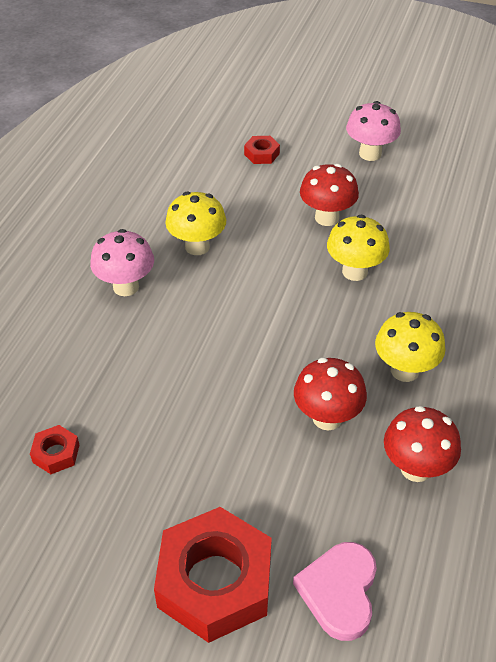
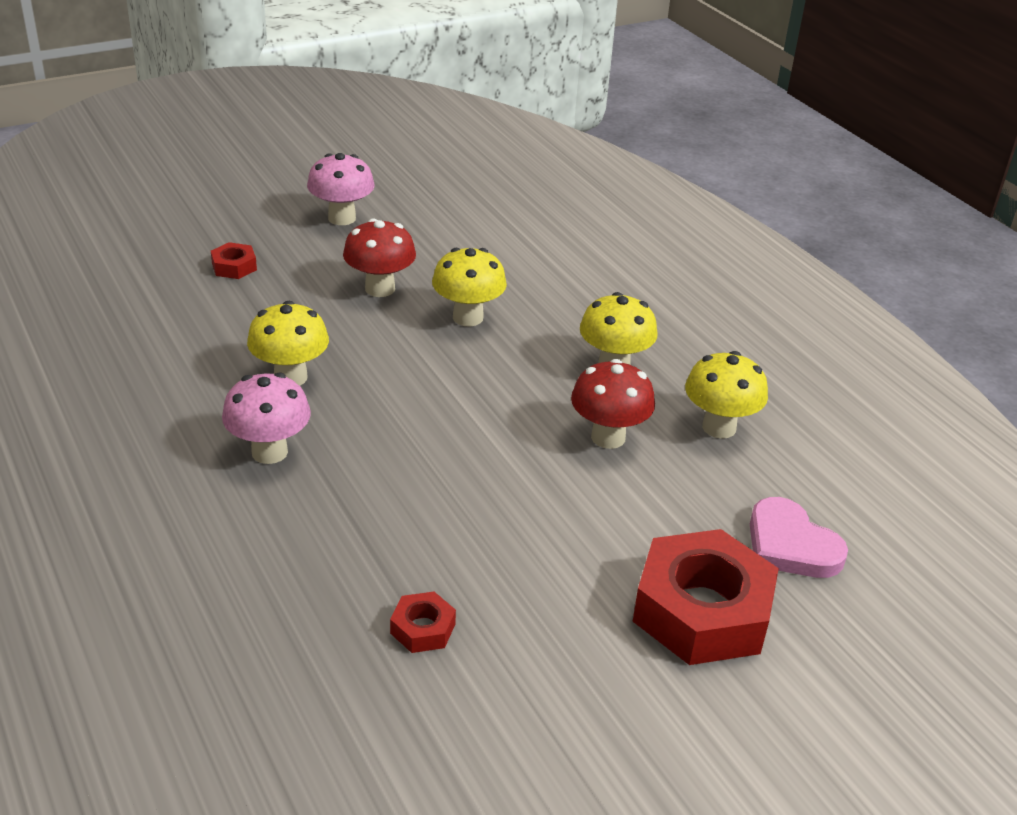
camera: 50 degrees left, 10 degrees down
(416, 468) = (719, 427): red mushroom -> yellow mushroom

